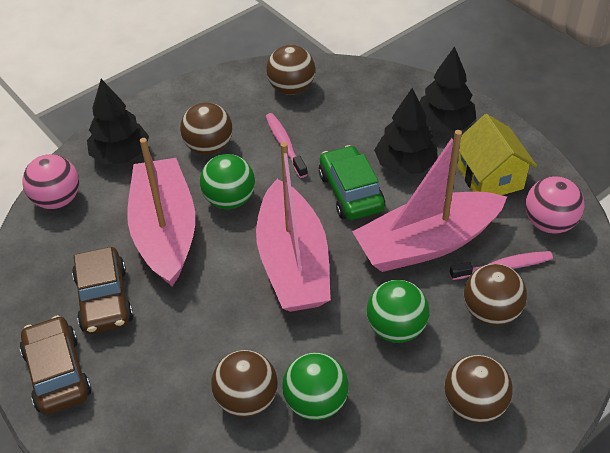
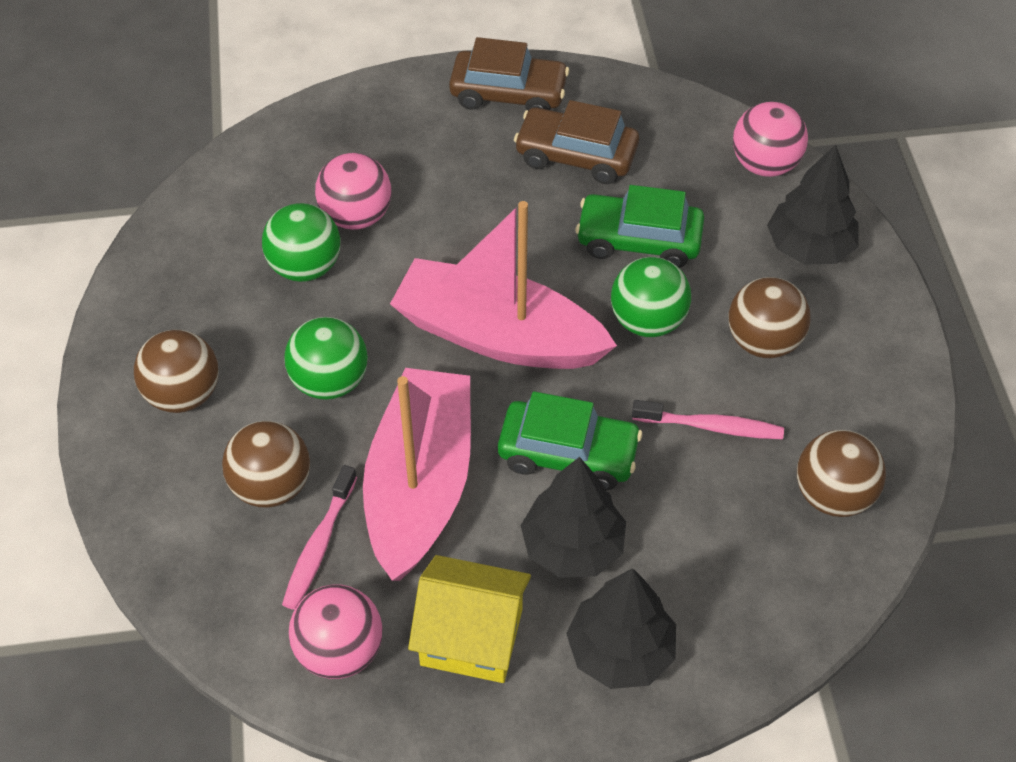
camera: 120 degrees right, 5 degrees up
(165, 231) = (639, 240): pink boat -> green car
(246, 399) = (356, 216): brown ball -> pink ball

